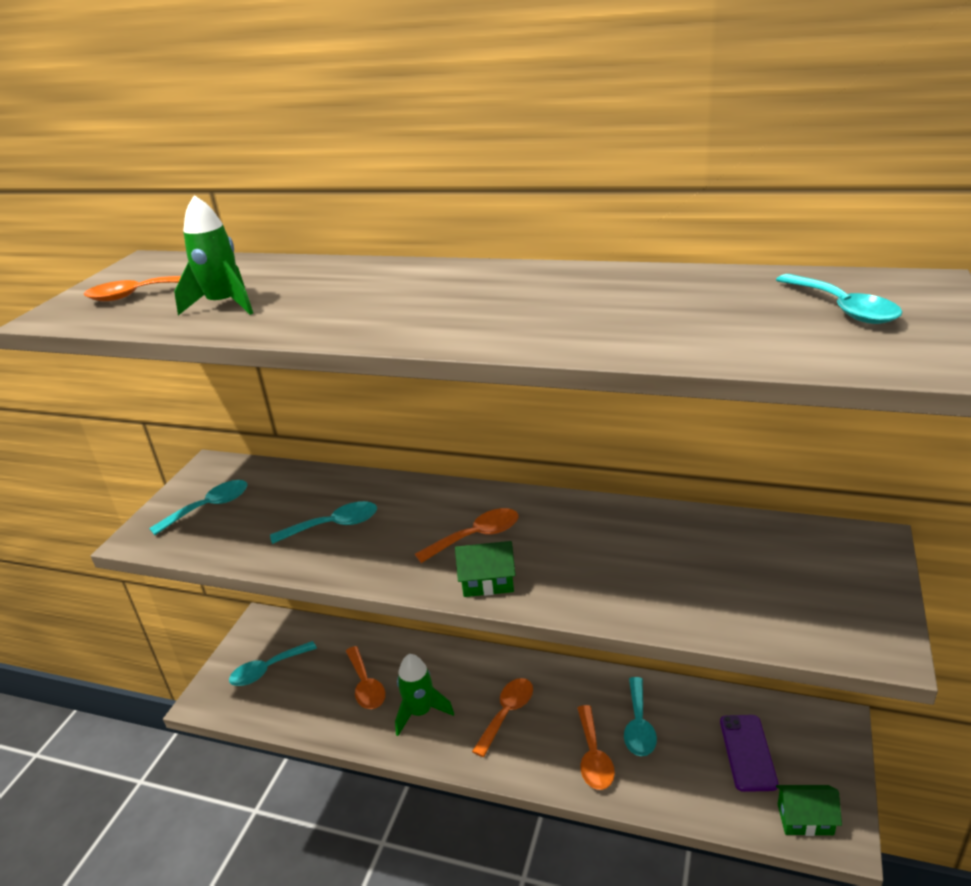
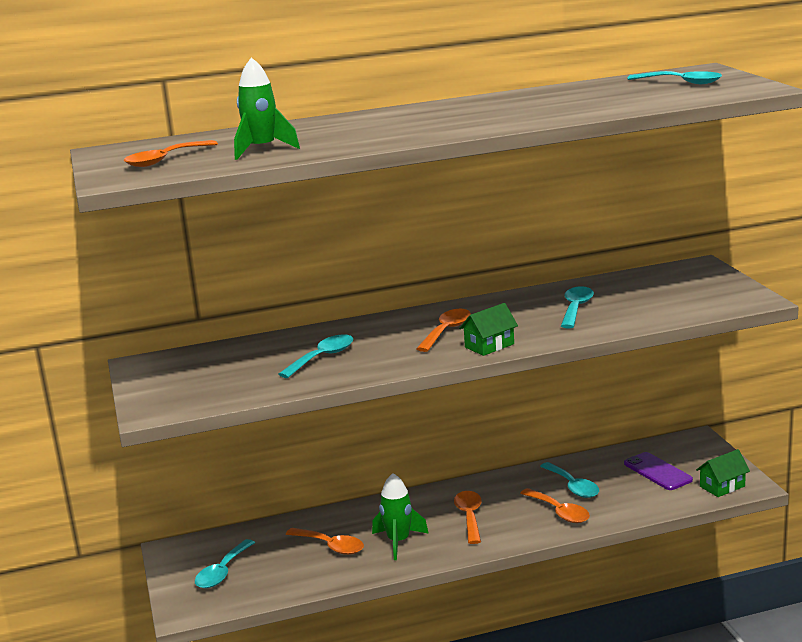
camera: 35 degrees left, 10 degrees down
(209, 507) = (187, 381): turquoise spoon -> turquoise spoon (576, 308)

